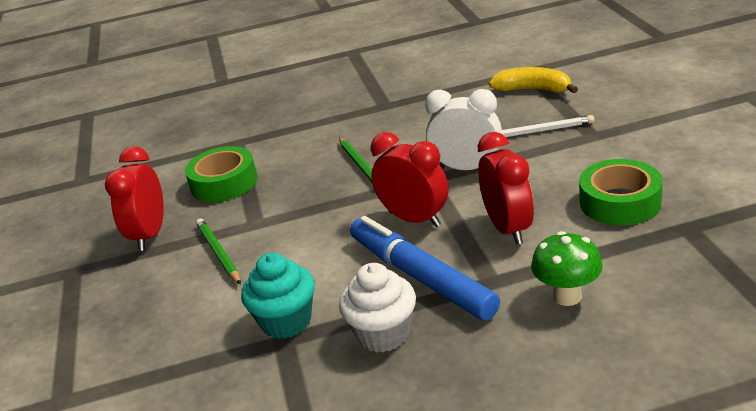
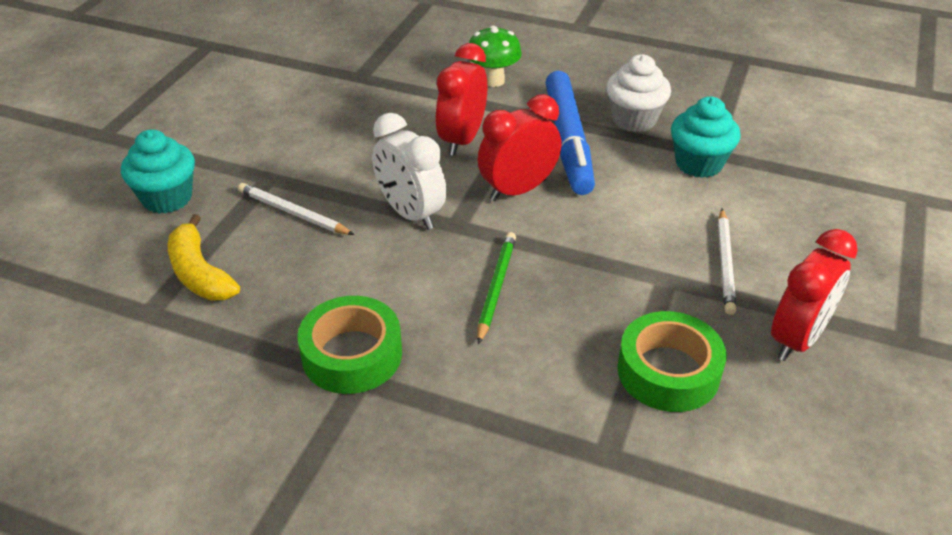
camera: 150 degrees left, 10 degrees up
(219, 253) = (725, 263): green pencil -> white pencil
(414, 219) = (518, 190): red clock -> red clock turned 75 degrees clockwise
(620, 202) = (362, 113): green tape -> green tape (352, 354)
(626, 98) = (167, 198): none -> turquoise cupcake

